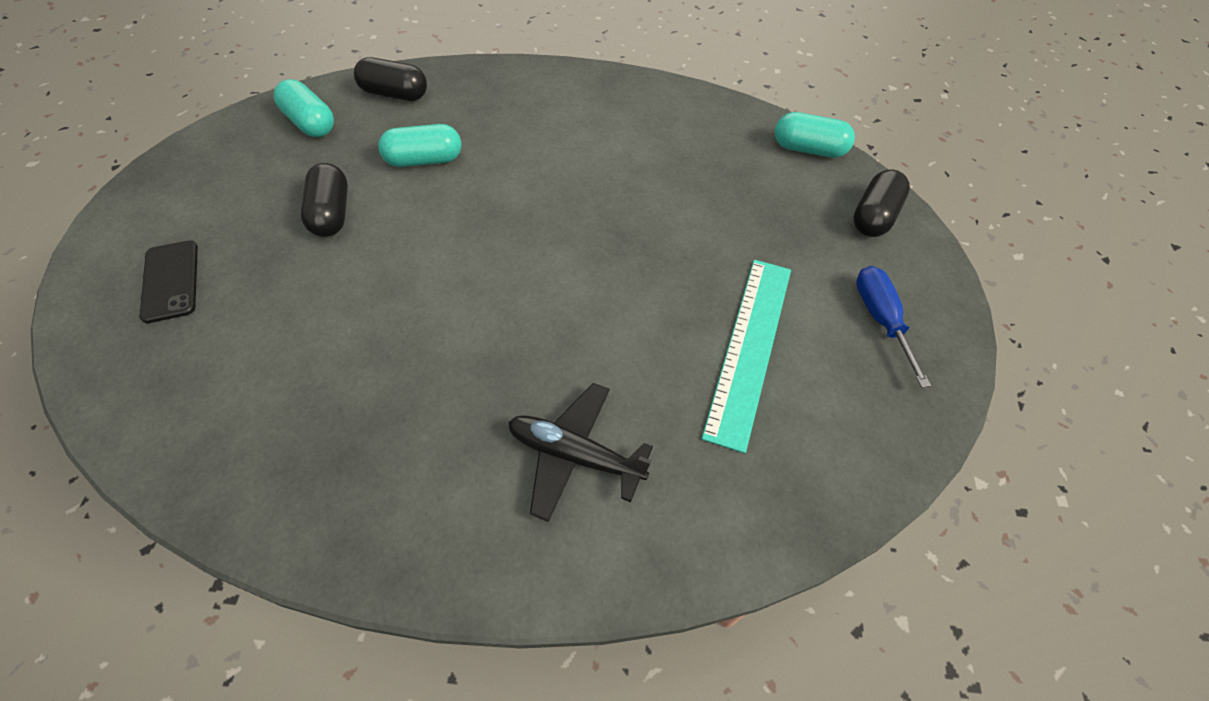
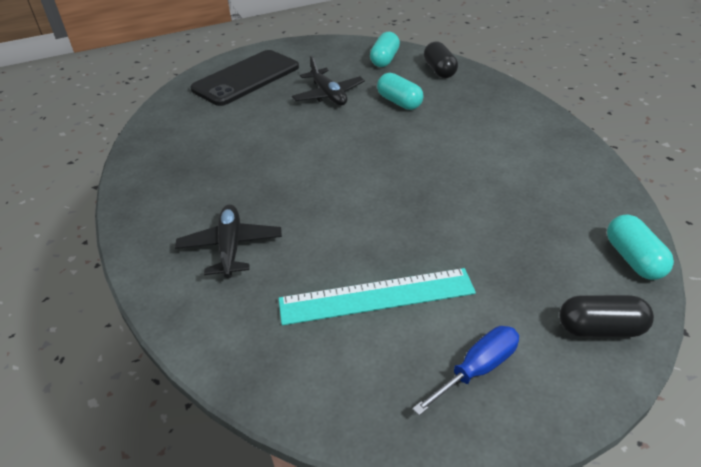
camera: 65 degrees right, 15 degrees down
(171, 281) = (246, 78): black phone -> black phone, size x1.95
(331, 213) = (328, 95): black capsule -> black plane

